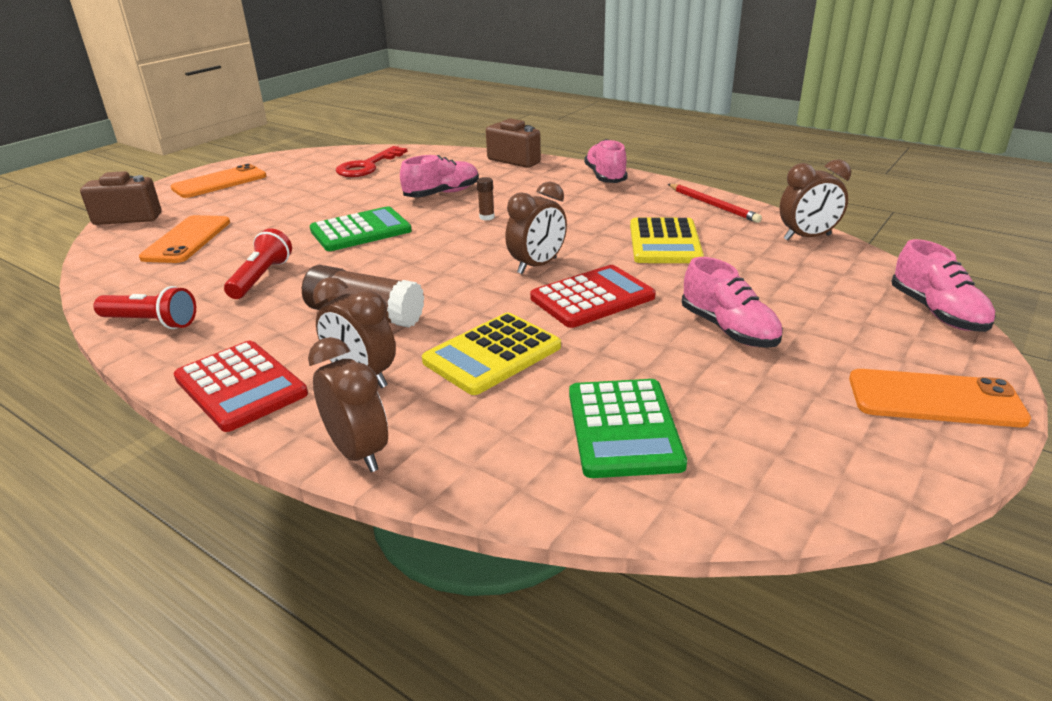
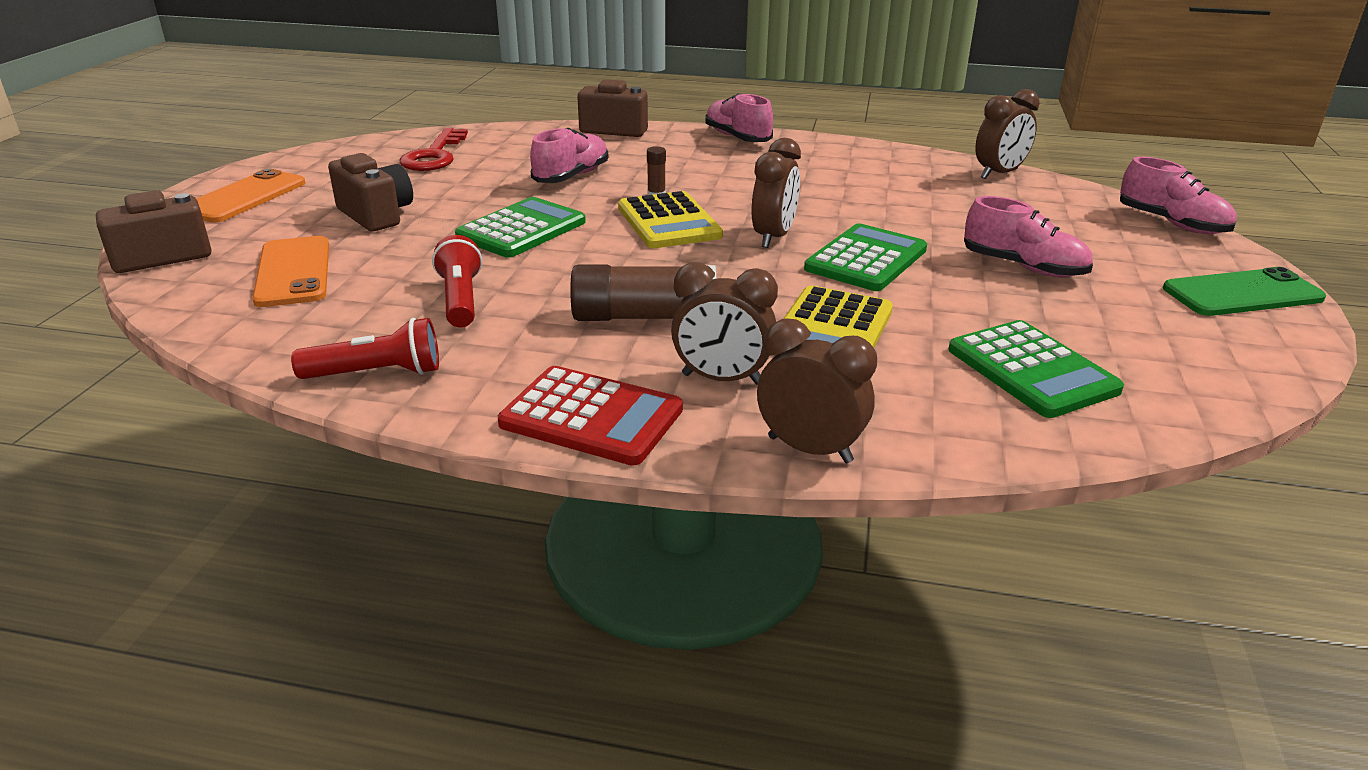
camera: 25 degrees left, 0 degrees up
(281, 206) = (376, 215): none -> brown camera
(592, 298) = (866, 259): red calculator -> green calculator
(665, 242) = (874, 196): yellow calculator -> yellow calculator (669, 222)
(713, 205) = (879, 154): red pencil -> none
(934, 399) = (1242, 294): orange phone -> green phone

